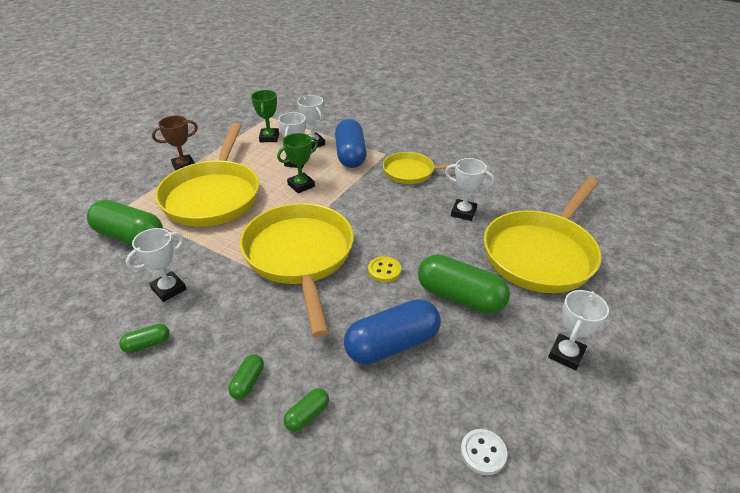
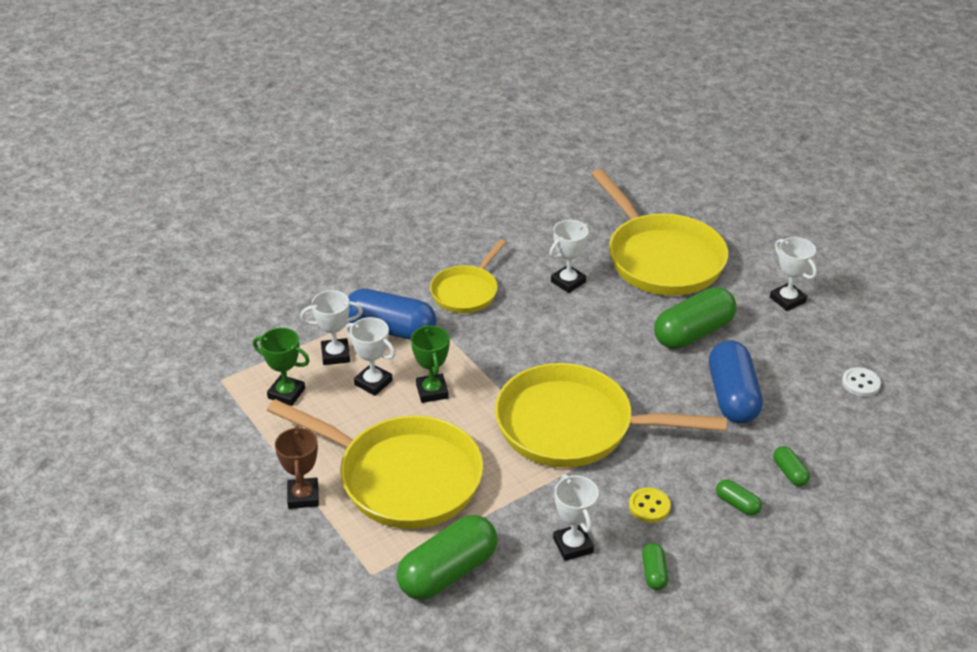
camera: 65 degrees left, 0 degrees up
(384, 270) = (630, 370): yellow button -> yellow button (649, 506)

